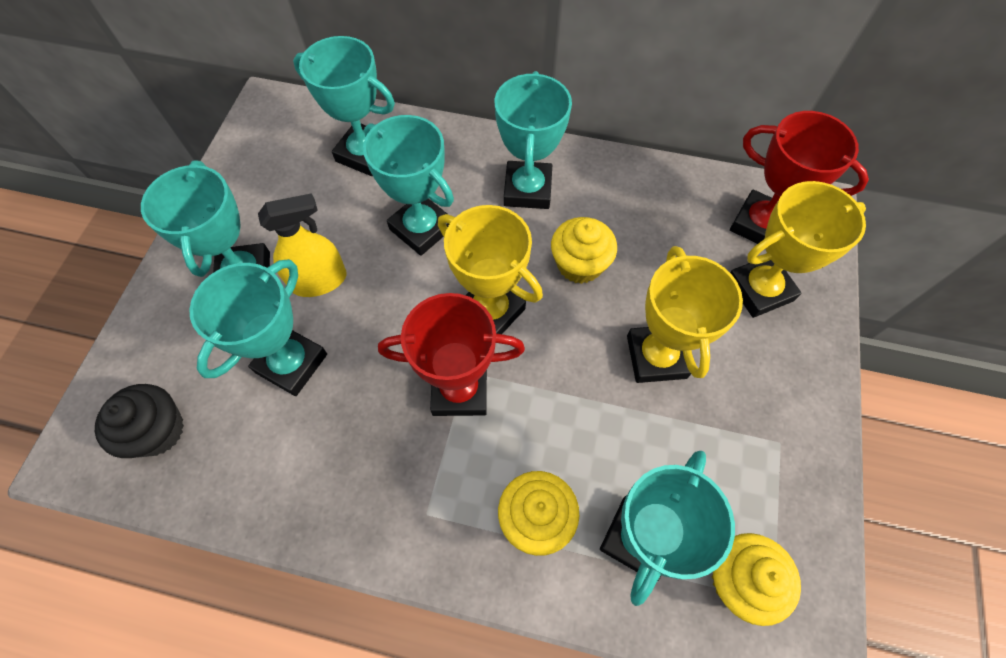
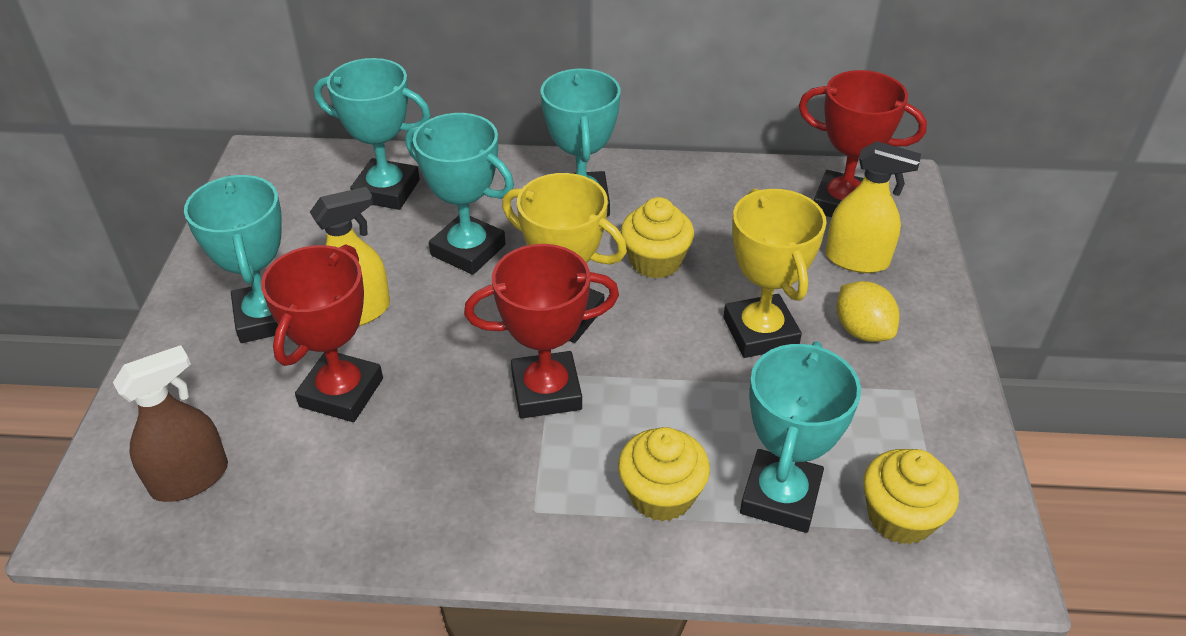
camera: 10 degrees left, 20 degrees down
(158, 431) = (190, 478): black cupcake -> brown spray bottle
(291, 363) = (341, 392): turquoise trophy -> red trophy
(748, 369) = (862, 331): none -> yellow lemon
(759, 289) = (857, 259): yellow trophy -> yellow spray bottle

